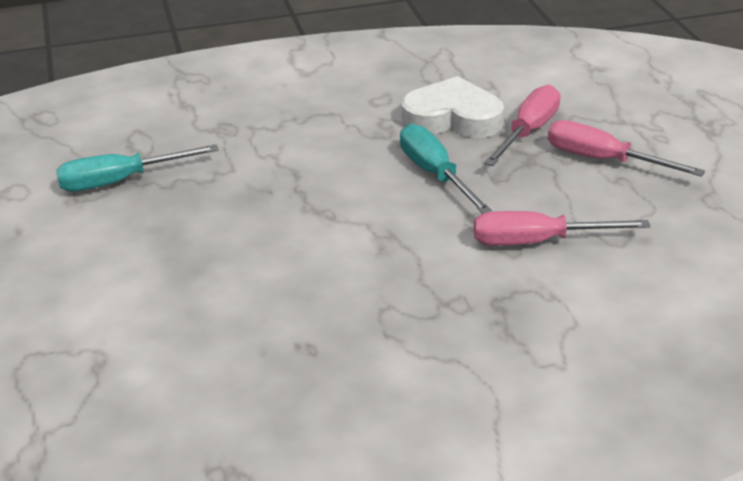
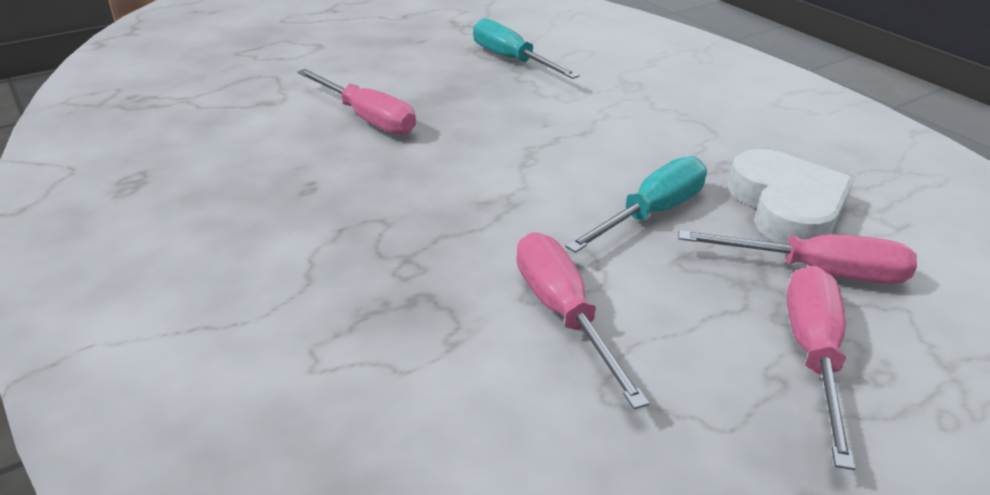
camera: 70 degrees right, 0 degrees up
(189, 294) = (367, 118): none -> pink screwdriver

